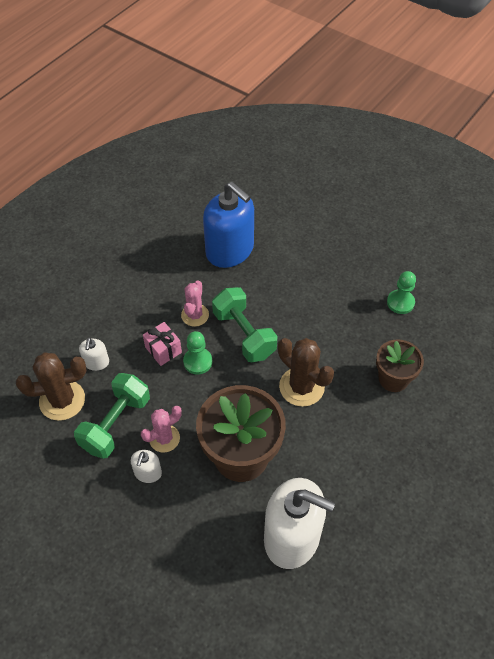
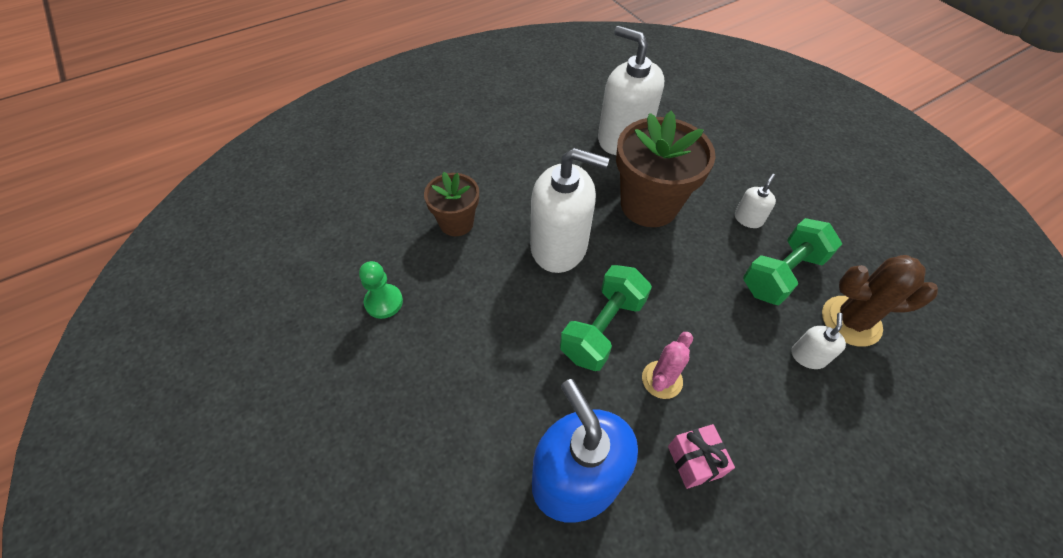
camera: 160 degrees left, 0 degrees up
(163, 350) = (715, 343): pink gift -> pink gift (694, 461)
(164, 438) = (727, 243): pink cactus -> none
(198, 362) = (672, 313): green pawn -> none
(244, 334) = (602, 328): green dumbbell -> green dumbbell turned 45 degrees clockwise
(301, 387) = (559, 246): brown cactus -> white soap dispenser

